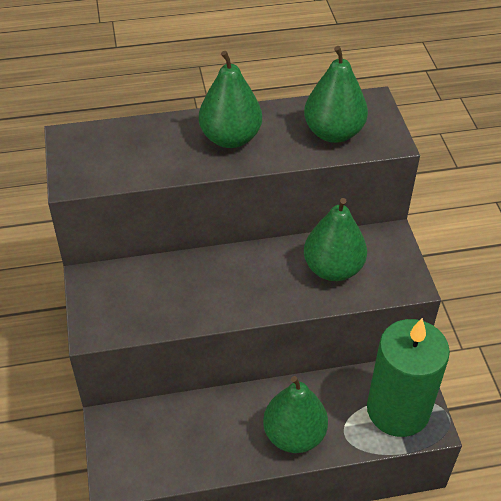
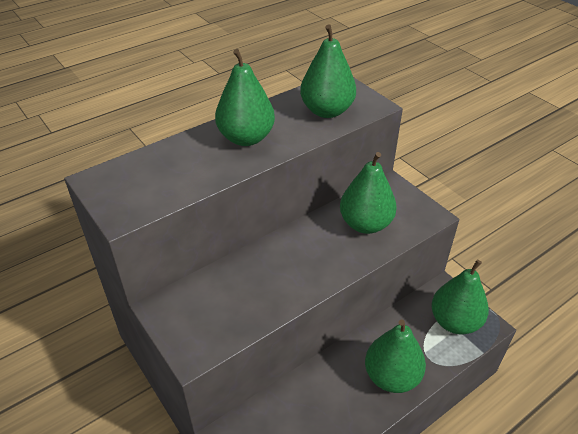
camera: 25 degrees left, 5 degrees down
(398, 410) = (454, 322): green candle -> green pear

